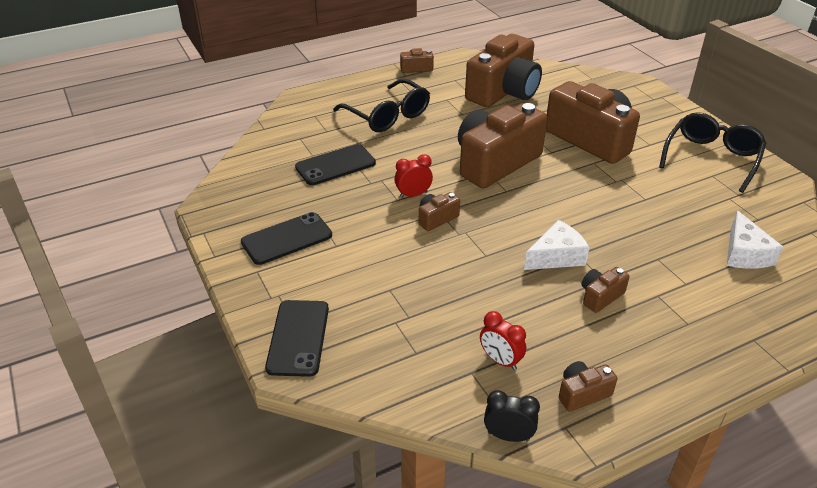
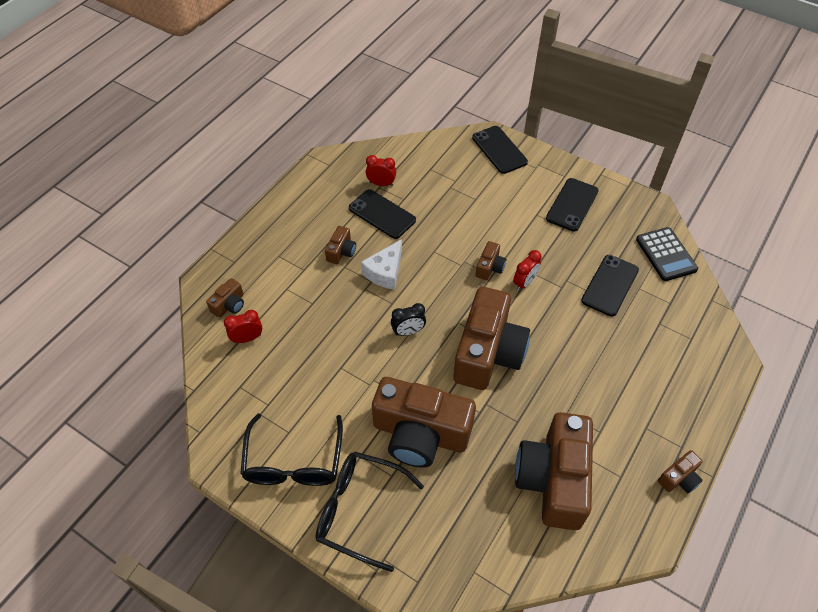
camera: 150 degrees right, 15 degrees up
(254, 166) = (666, 254): none -> black calculator
(387, 115) = (630, 372): black glasses -> black glasses (360, 510)
(508, 436) = (355, 149): black clock -> black clock (408, 332)
(523, 319) = (382, 214): none -> black phone
(582, 393) = (327, 185): brown camera -> brown camera (229, 305)
(744, 253) = (247, 338): white cheese -> red clock

